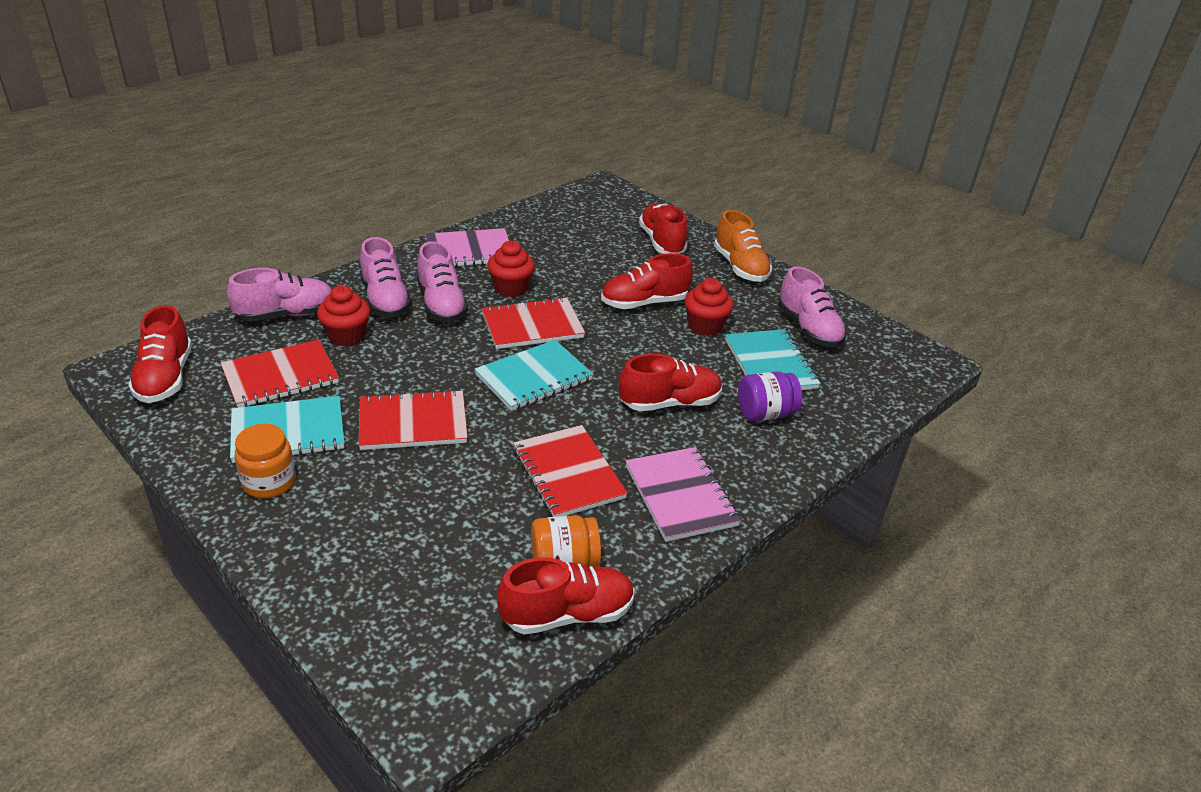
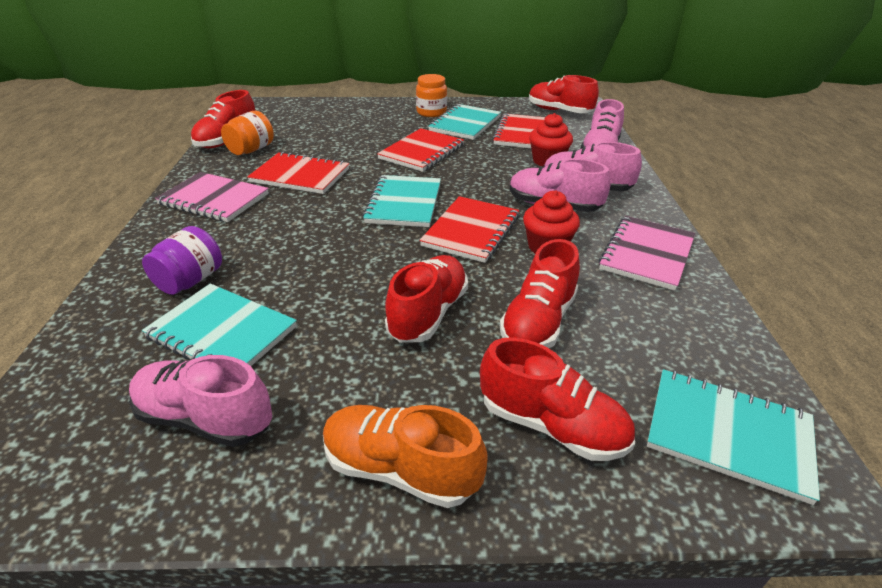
camera: 135 degrees right, 0 degrees up
(603, 205) = (728, 435): none -> turquoise notebook
(670, 403) = (284, 242): red shoe -> red shoe (538, 322)
(705, 326) = (336, 330): red cupcake -> none

